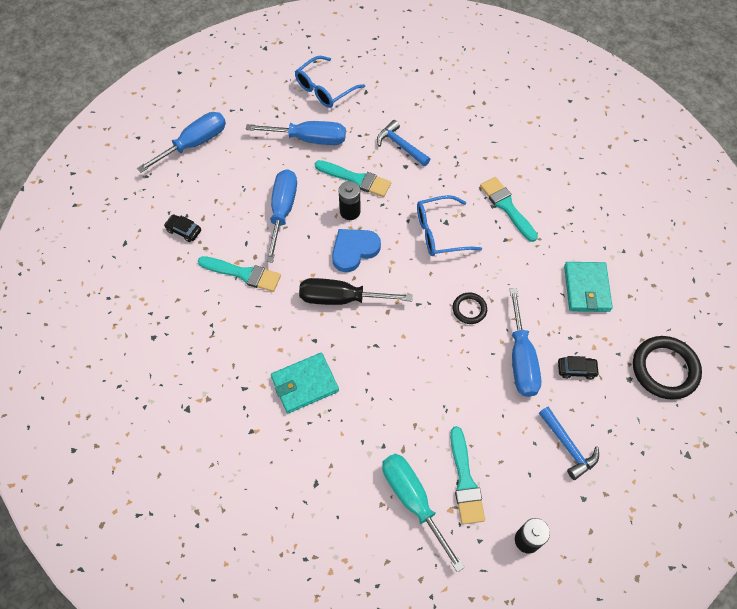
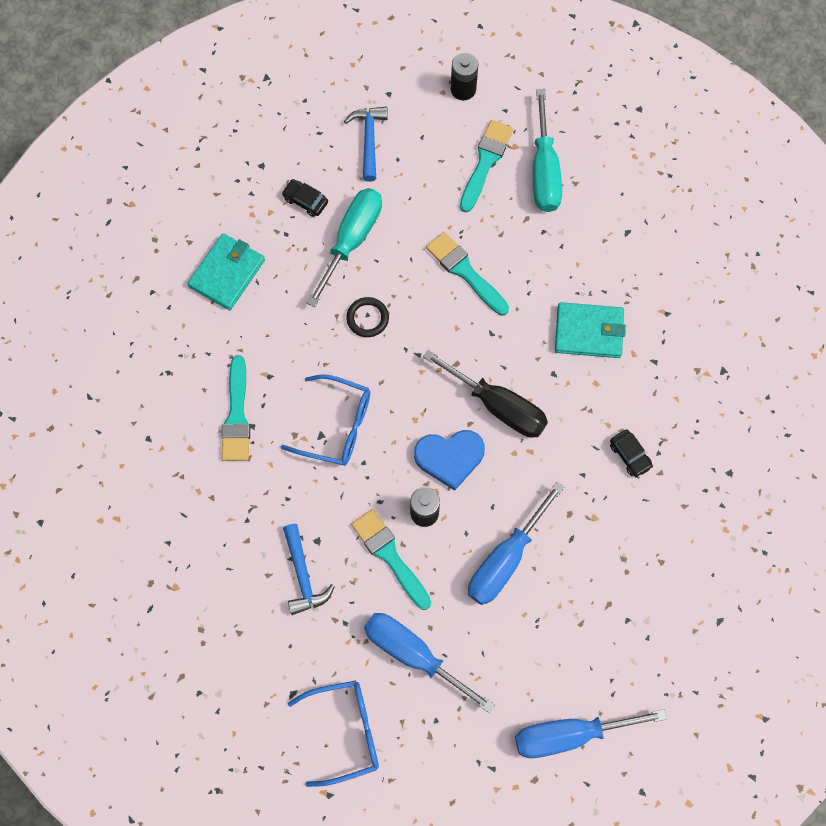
camera: 150 degrees left, 10 degrees up
(184, 230) = (639, 598): black car -> black car (630, 455)
(243, 274) = (593, 497): turquoise brush -> turquoise brush (465, 271)
(521, 359) = (352, 240): blue screwdriver -> turquoise screwdriver
(664, 369) = (219, 156): black ring -> none

